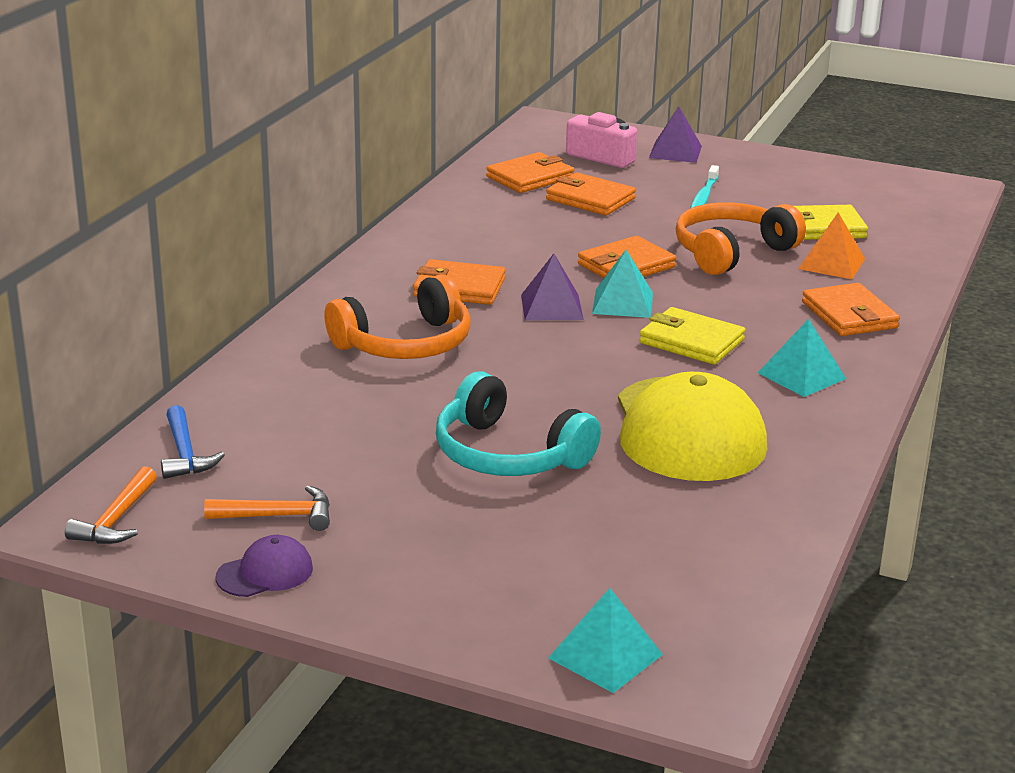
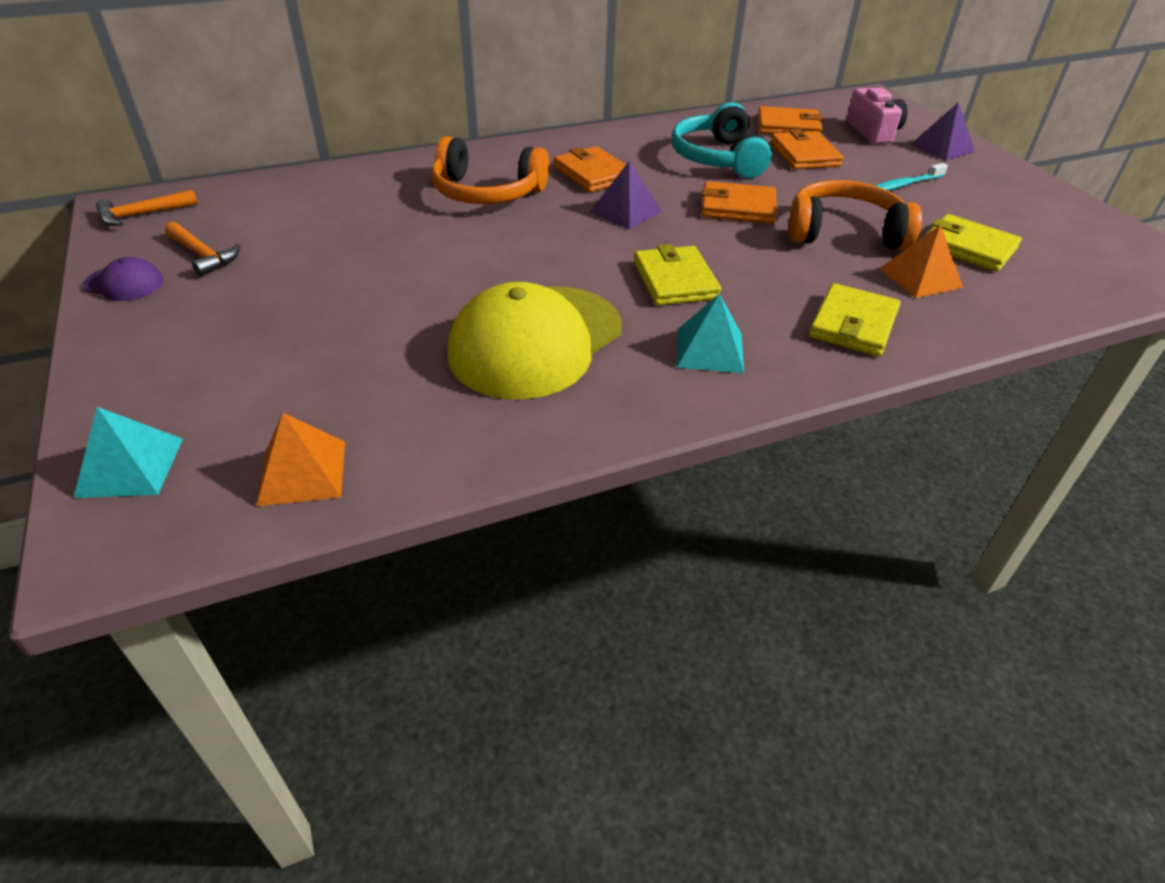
camera: 45 degrees right, 15 degrees up
(185, 454) = (246, 197): blue hammer -> none
(508, 454) = (390, 290): turquoise headphones -> turquoise headphones (718, 158)
(623, 303) = (681, 230): turquoise pyramid -> none
(721, 585) = (302, 472): none -> orange pyramid
(849, 315) = (853, 324): orange wallet -> yellow wallet

